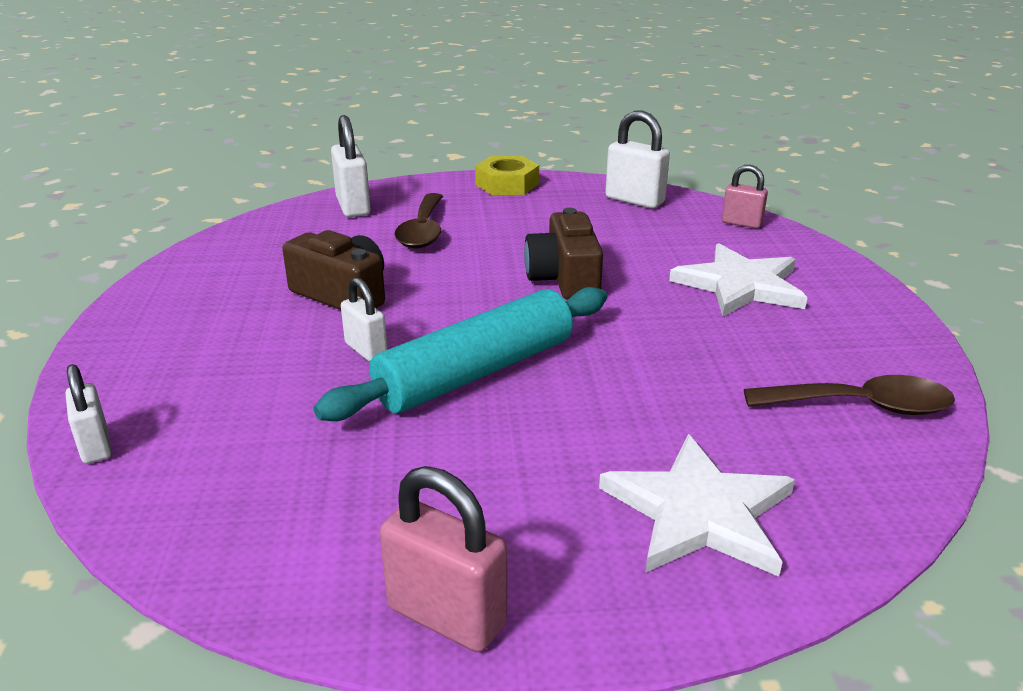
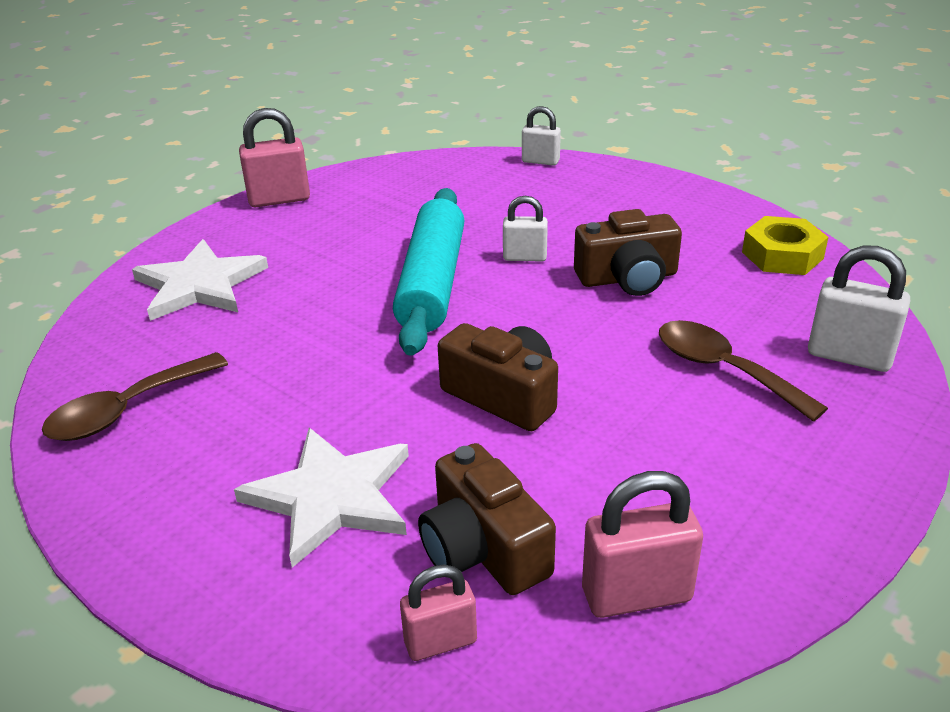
camera: 135 degrees right, 5 degrees up
(507, 184) = (825, 509): yellow nut -> yellow nut (782, 255)
(634, 200) = (636, 595): white padlock -> pink padlock
(681, 236) = (483, 548): none -> brown camera

